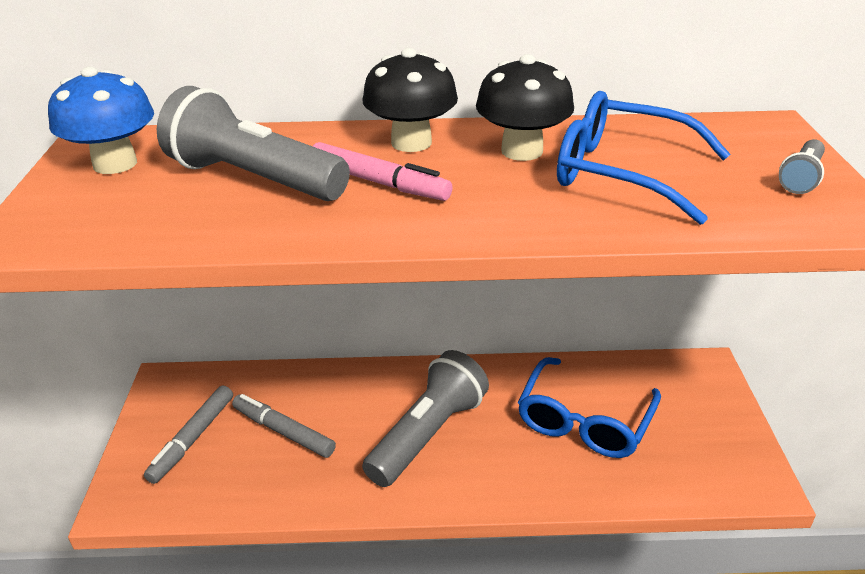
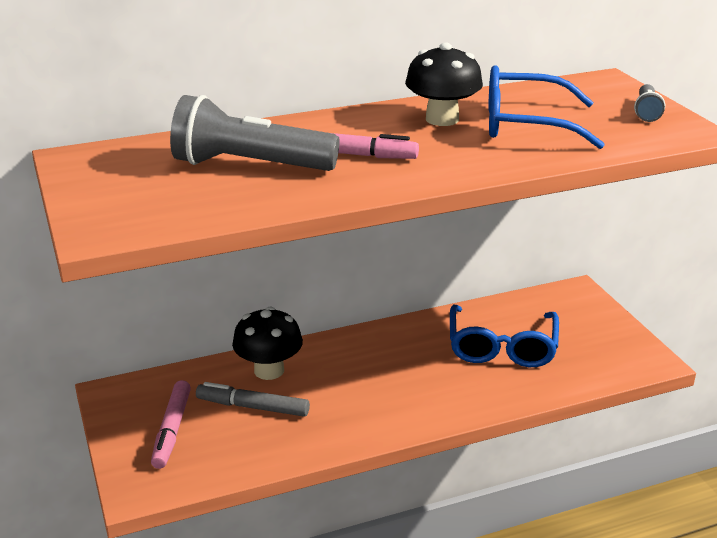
camera: 20 degrees left, 5 degrees down
(115, 164) = (116, 171): blue mushroom -> none
(193, 439) = (172, 430): grey marker -> pink marker
(411, 143) = (352, 124): black mushroom -> black mushroom (269, 370)
(428, 434) = (381, 382): grey flashlight -> none

